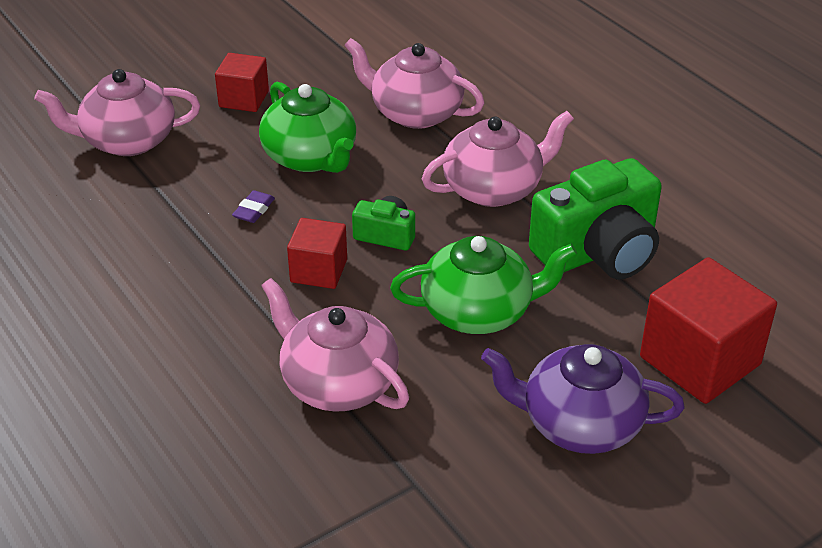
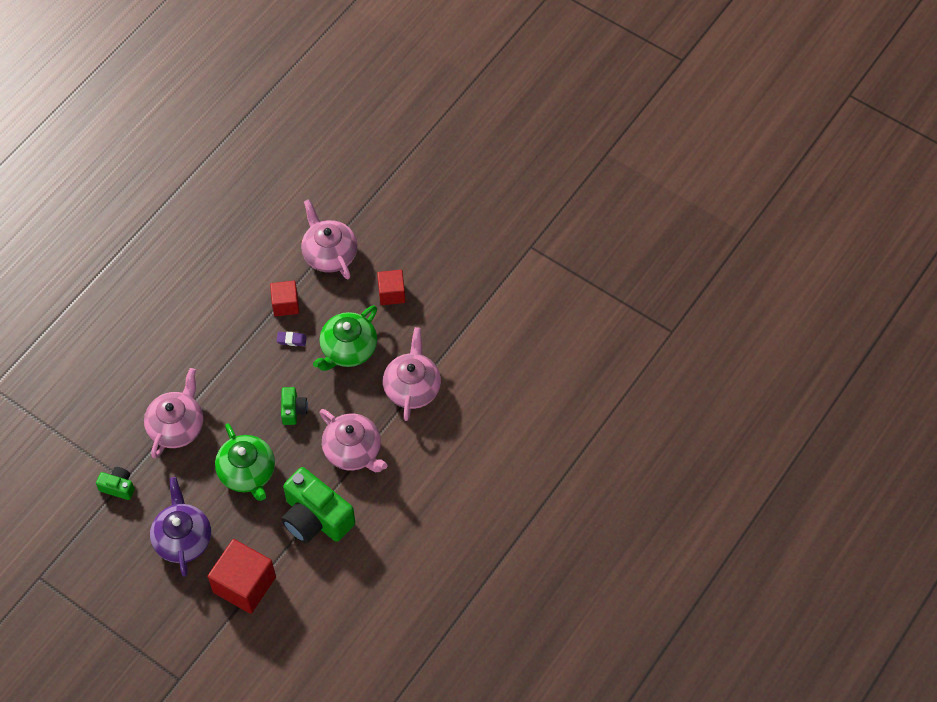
camera: 70 degrees right, 20 degrees up
(319, 271) = (253, 389): red cube -> red cube (285, 304)
(427, 498) = (118, 487): none -> green camera

